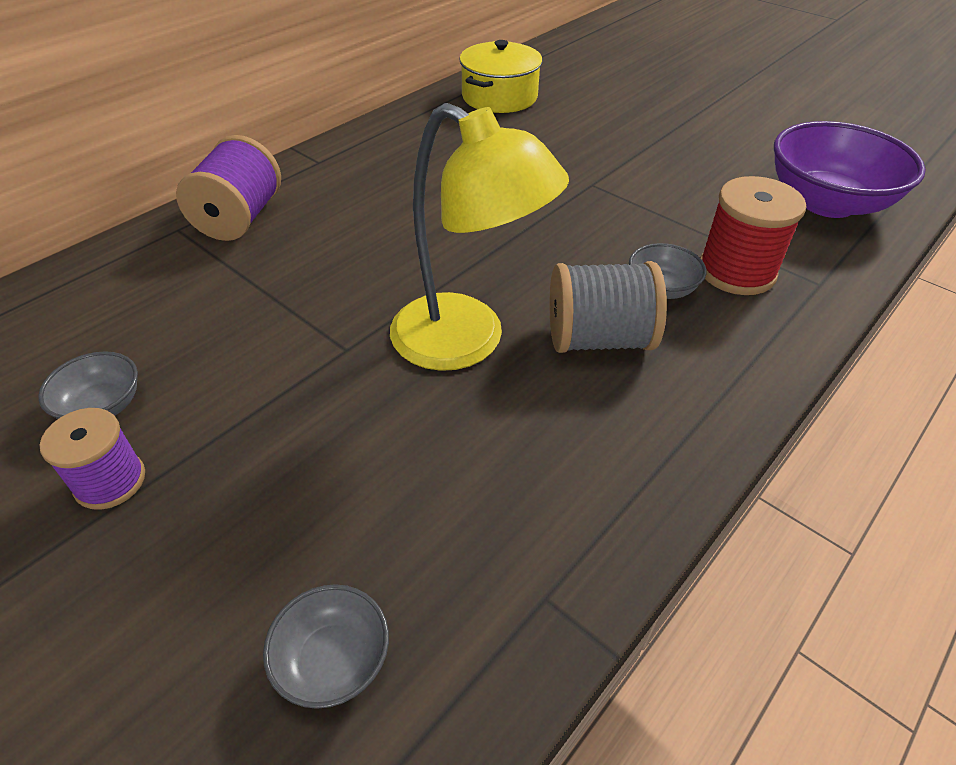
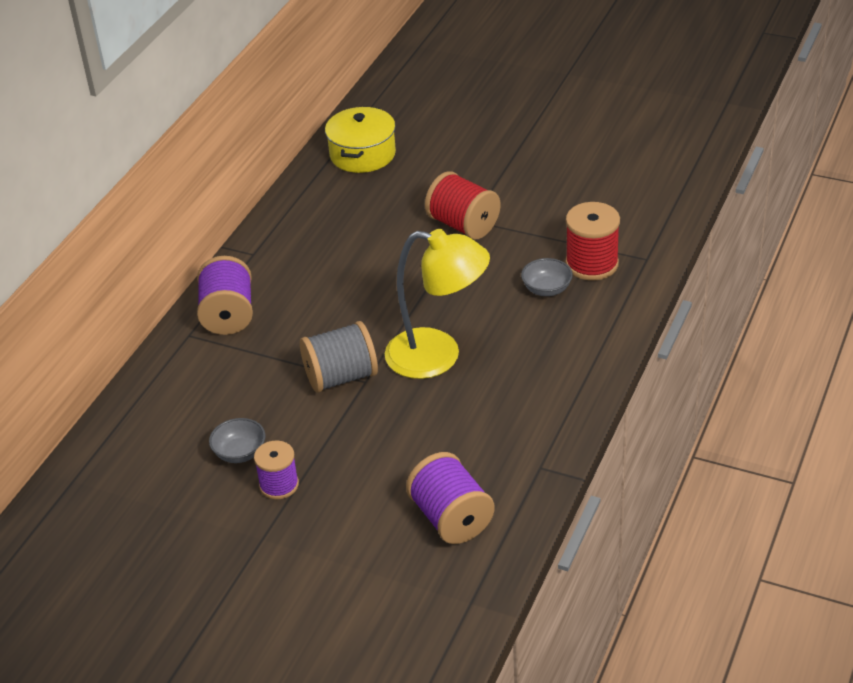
camera: 15 degrees left, 5 degrees down
(333, 660) = (451, 518): grey bowl -> purple spool
(579, 187) = (463, 225): none -> red spool
(598, 339) = (518, 333): grey spool -> grey spool (341, 377)
(827, 202) = (642, 193): purple bowl -> none

